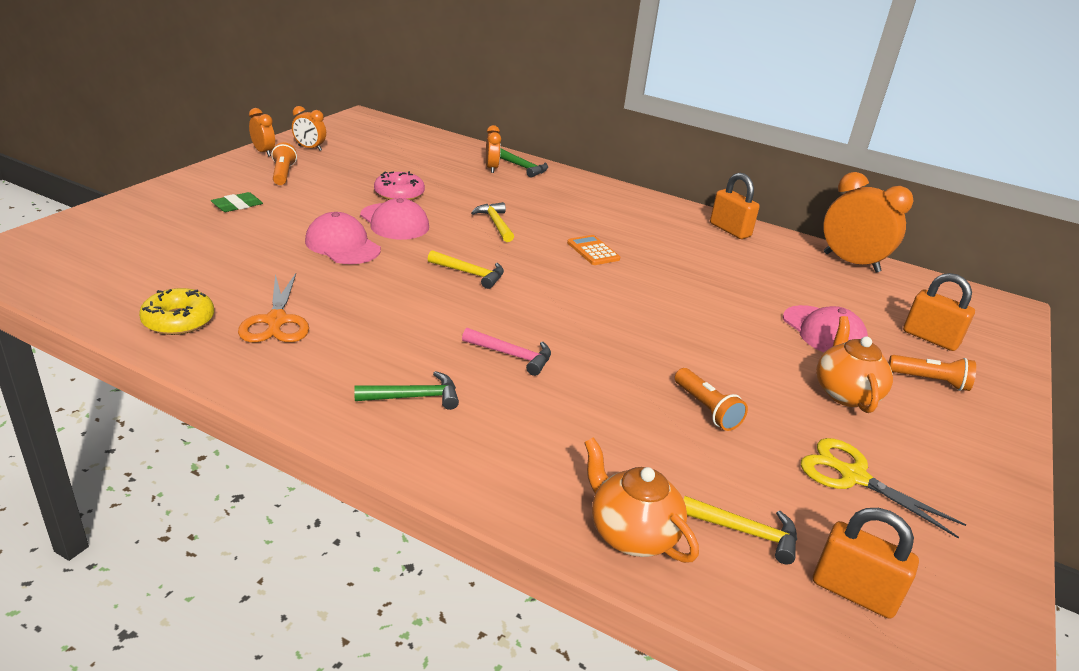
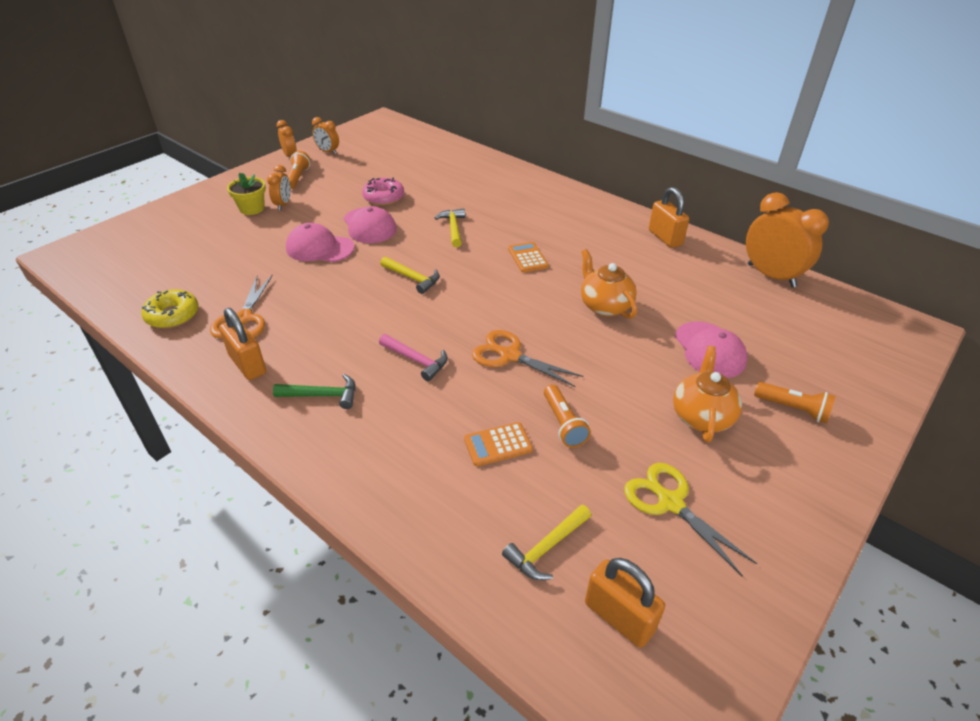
camera: 15 degrees right, 10 degrees up
(237, 206) = (252, 208): green eraser -> yellow flower pot
(342, 245) = (319, 248): pink cap -> pink cap turned 45 degrees counterclockwise
(491, 168) = (472, 171): orange clock -> orange clock (283, 204)
(523, 167) = (500, 170): green hammer -> none
(616, 346) = (509, 355): none -> orange scissors
(631, 534) = (448, 538): orange teapot -> orange teapot (604, 306)
(644, 434) = (498, 444): none -> orange calculator
(745, 532) = (547, 548): yellow hammer -> yellow hammer turned 105 degrees clockwise
(930, 338) = (815, 362): orange padlock -> orange padlock (248, 364)

